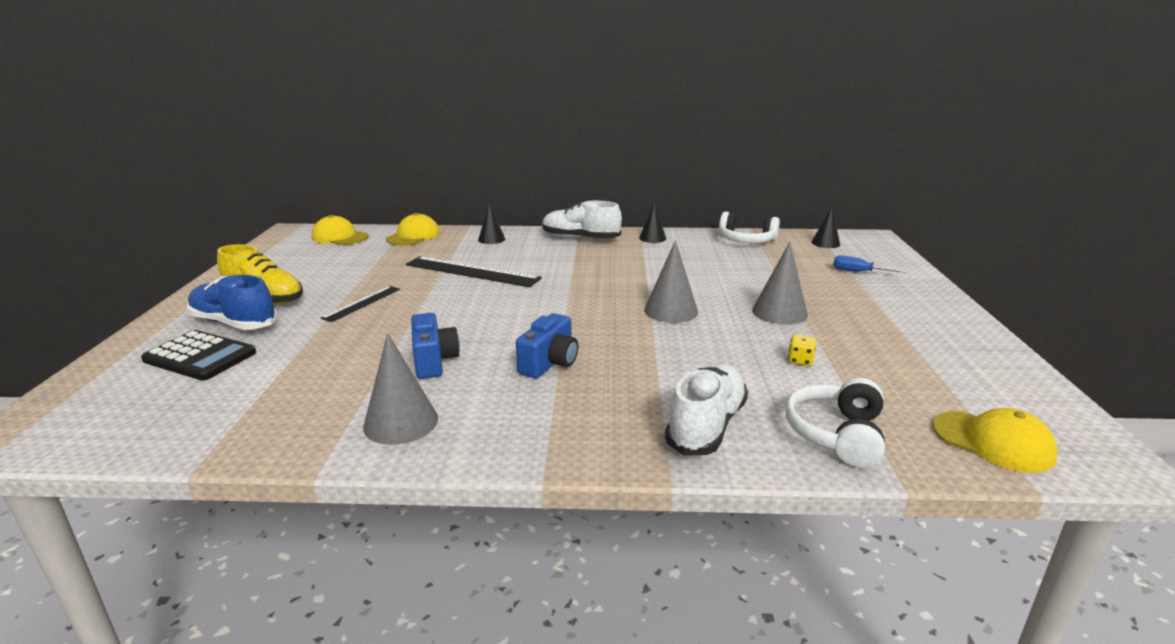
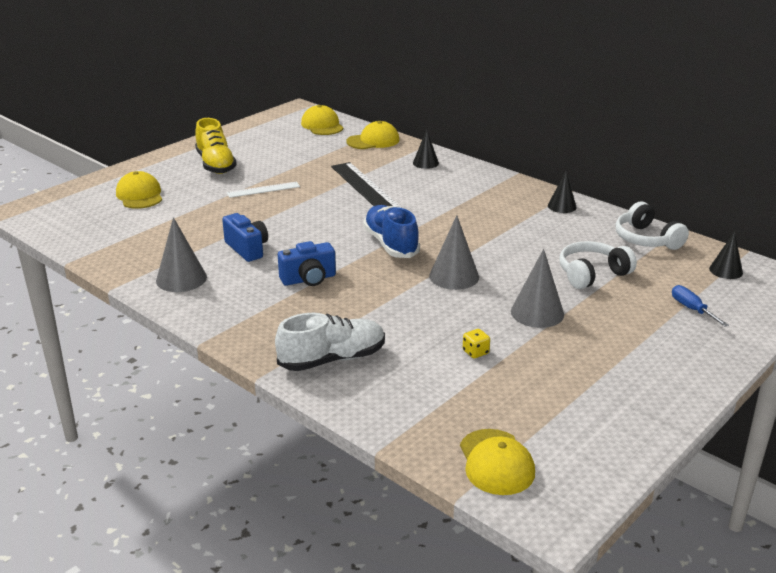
camera: 40 degrees right, 5 degrees up
(200, 356) = (139, 195): black calculator -> yellow cap
(234, 323) = (180, 178): blue shoe -> blue shoe (391, 244)
(362, 303) = (263, 190): black ruler -> white ruler
(434, 361) = (247, 249): blue camera -> blue camera turned 60 degrees counterclockwise
(580, 238) = (497, 186): white shoe -> none
(836, 434) = (400, 404): white headphones -> white headphones (592, 274)

